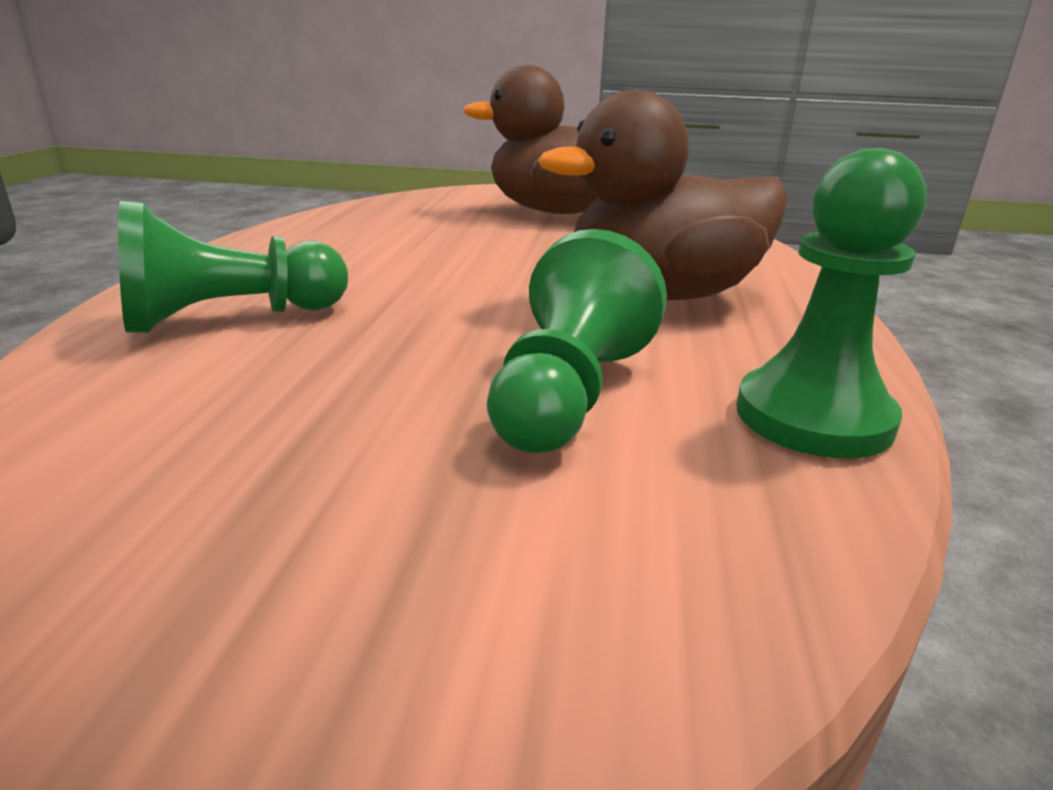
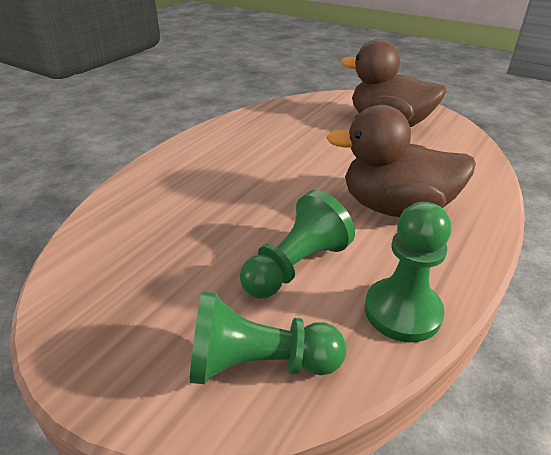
camera: 25 degrees right, 10 degrees up
(230, 318) = (182, 183): green pawn -> green pawn (259, 363)

